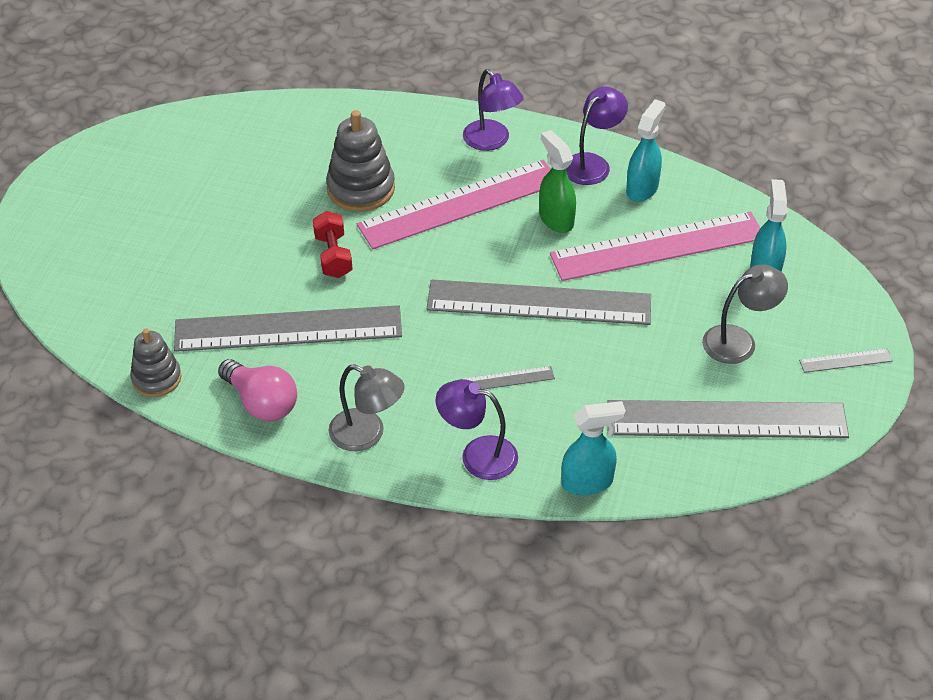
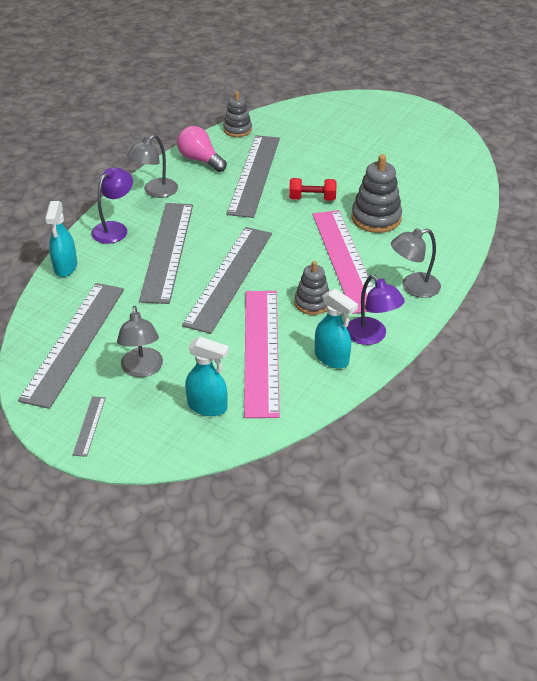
camera: 105 degrees right, 5 degrees down
(261, 403) = (200, 160): pink light bulb -> pink light bulb turned 75 degrees clockwise
(492, 141) = (413, 287): purple lamp -> grey lamp
(507, 379) = (168, 251): grey ruler -> grey ruler, size x2.50
(556, 219) = (312, 303): green spray bottle -> grey stacking toy

